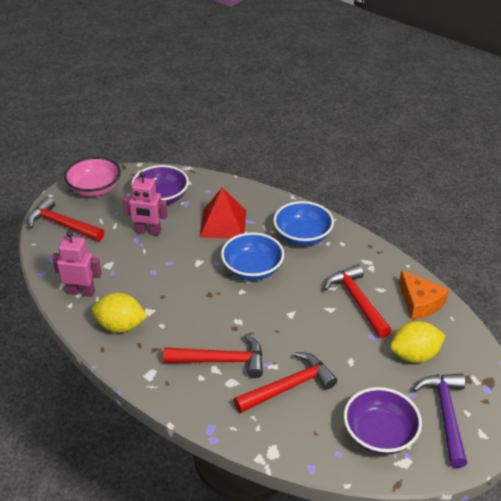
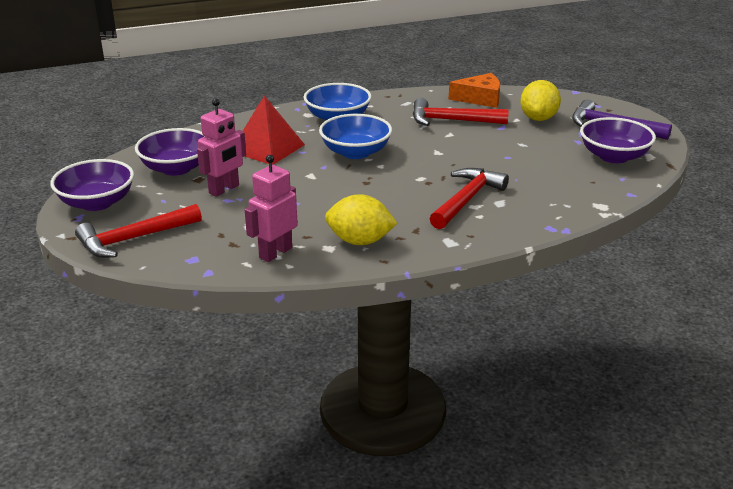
camera: 60 degrees left, 10 degrees down
(95, 189) = (97, 203): pink bowl -> purple bowl
(121, 326) = (360, 241): yellow lemon -> yellow lemon turned 60 degrees clockwise
(289, 387) = (529, 177): red hammer -> none

